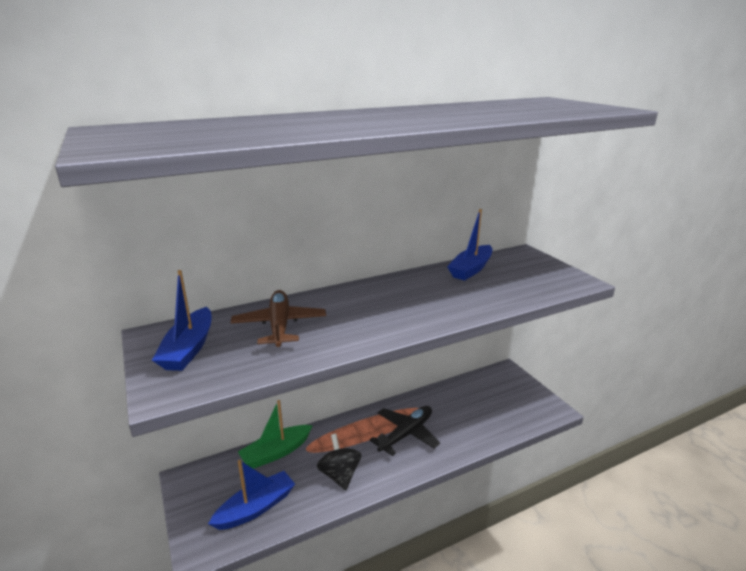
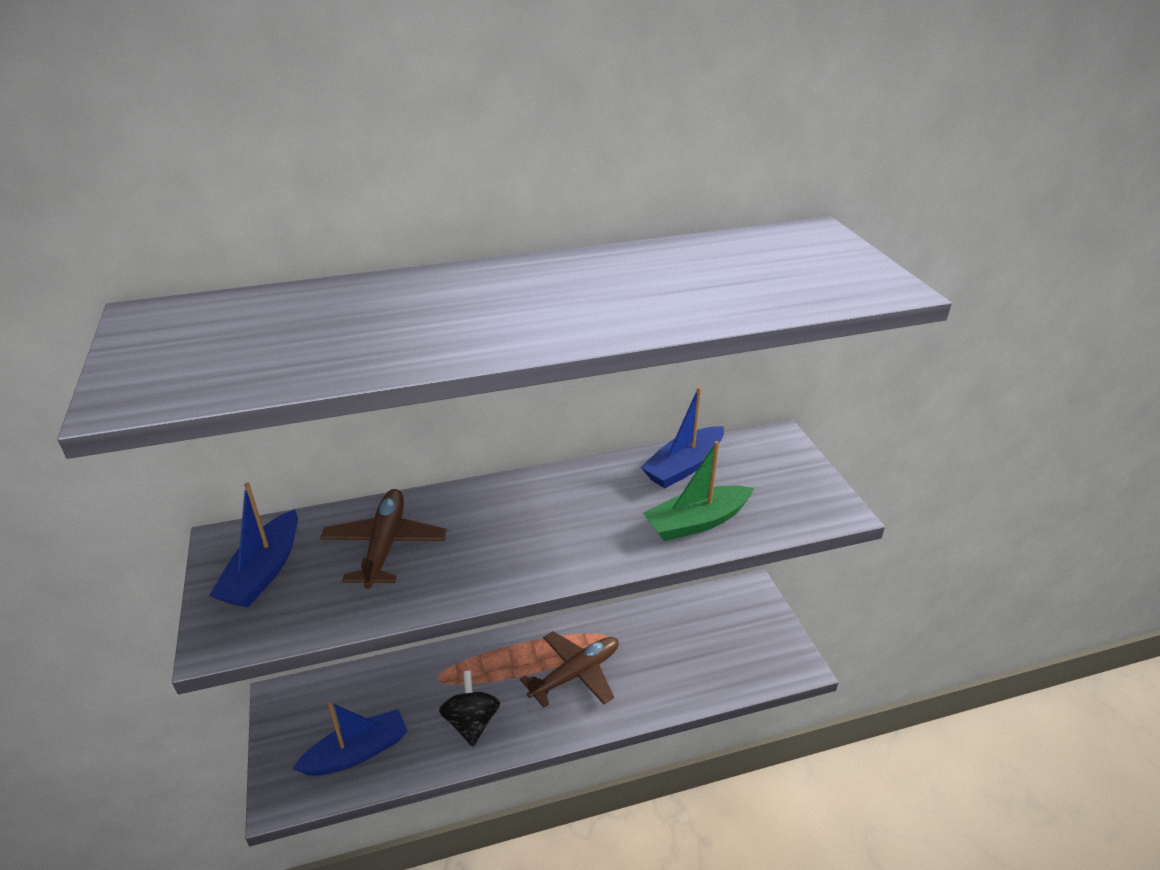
camera: 10 degrees right, 10 degrees up
(276, 452) = (398, 677): green boat -> green boat (696, 522)
(406, 434) = (575, 674): black plane -> brown plane

